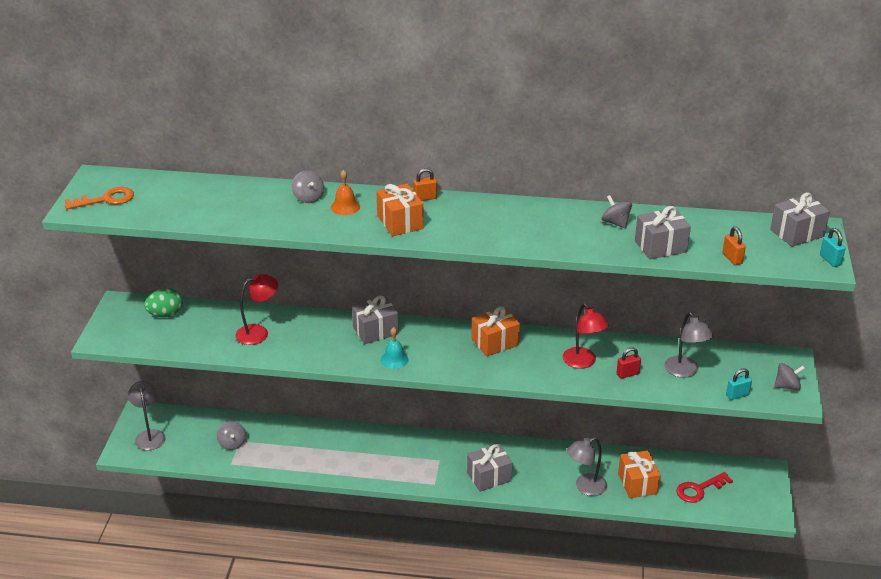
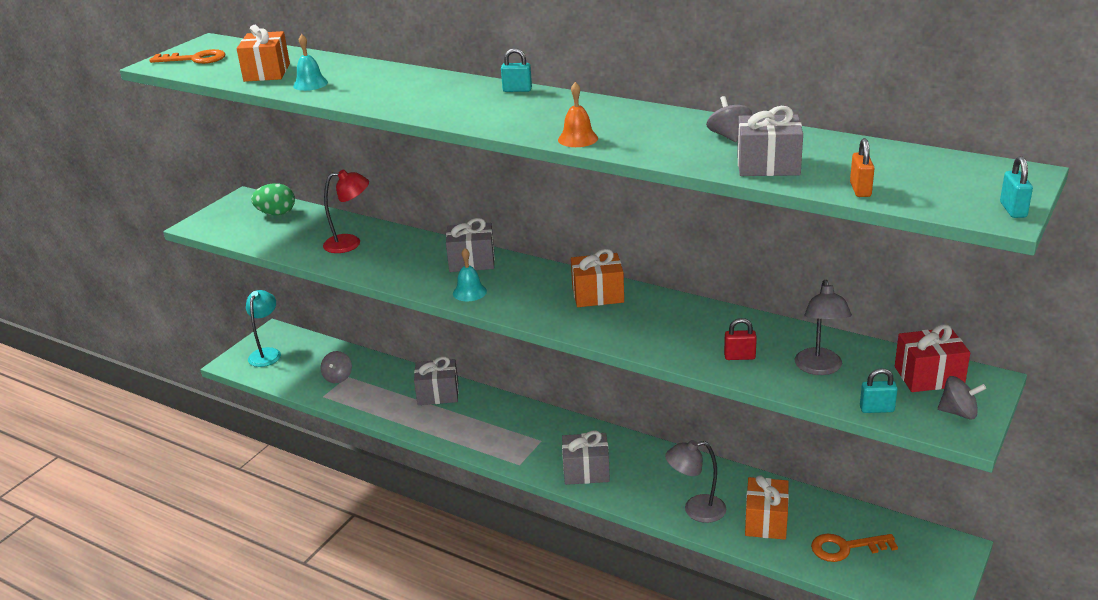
camera: 25 degrees right, 5 degrees down
(149, 435) = (267, 353): grey lamp -> turquoise lamp
(244, 215) = (310, 84): none -> turquoise bell
(308, 198) = (391, 77): grey spinning top -> none
(345, 207) = (421, 88): orange bell -> orange bell (578, 139)
(400, 222) = (466, 107): orange gift -> orange gift (267, 72)
(425, 198) = (517, 90): orange padlock -> turquoise padlock
(583, 362) = (690, 334): red lamp -> none
(699, 489) = (845, 548): red key -> orange key
(755, 363) = (929, 376): none -> red gift
(797, 233) = (983, 175): grey gift -> grey gift (438, 394)

